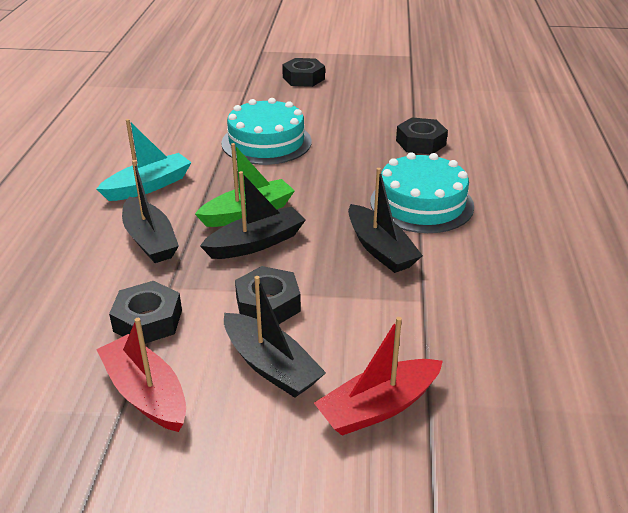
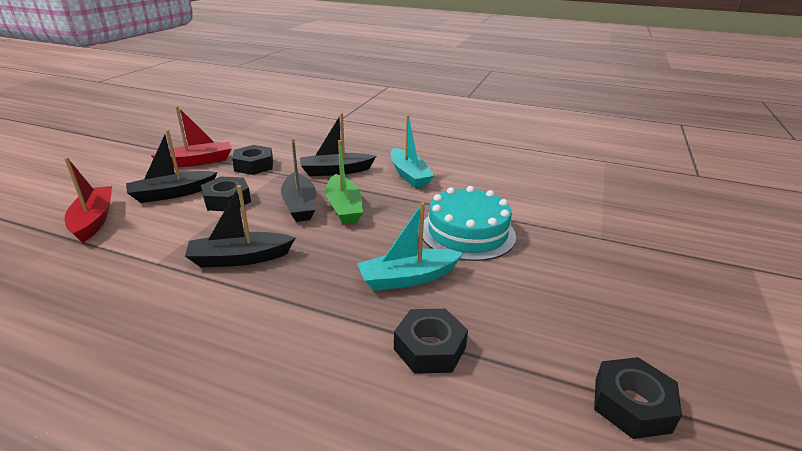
camera: 105 degrees right, 5 degrees down
(303, 78) = (653, 287): black nut -> black nut (631, 404)
(352, 160) = (408, 278): none -> turquoise boat
(421, 203) = (289, 304): turquoise cake -> none

